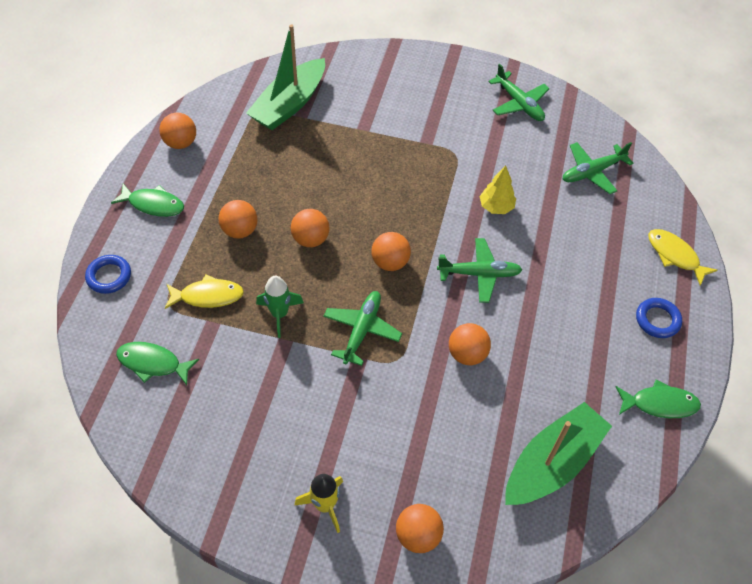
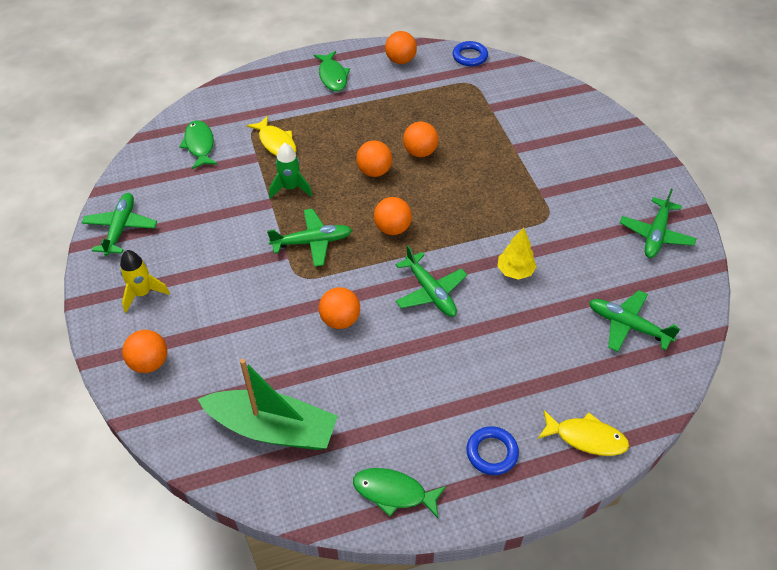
camera: 60 degrees right, 5 degrees down
(109, 276) = (254, 88): blue ring -> blue ring (470, 56)
(218, 490) = (121, 228): none -> green plane
(240, 230) = (348, 130): orange ball -> orange ball (420, 152)
(289, 104) = (496, 95): green boat -> none
(660, 404) = (394, 492): green fish -> green fish turned 135 degrees clockwise
(675, 255) = (586, 438): yellow fish -> yellow fish turned 90 degrees clockwise

